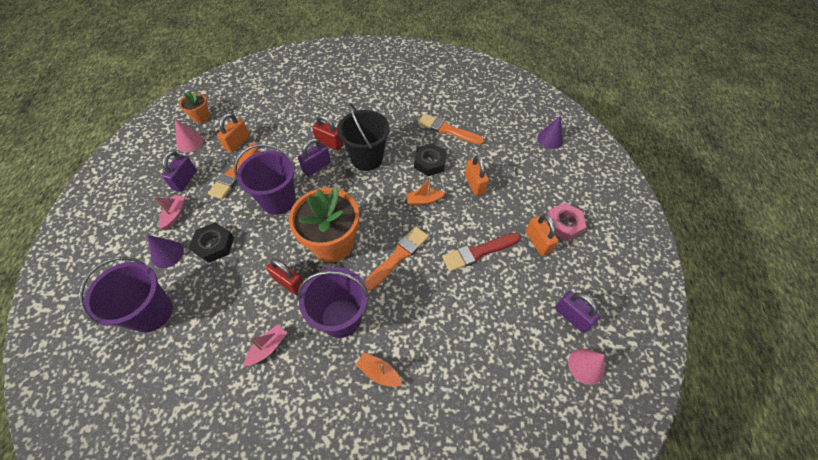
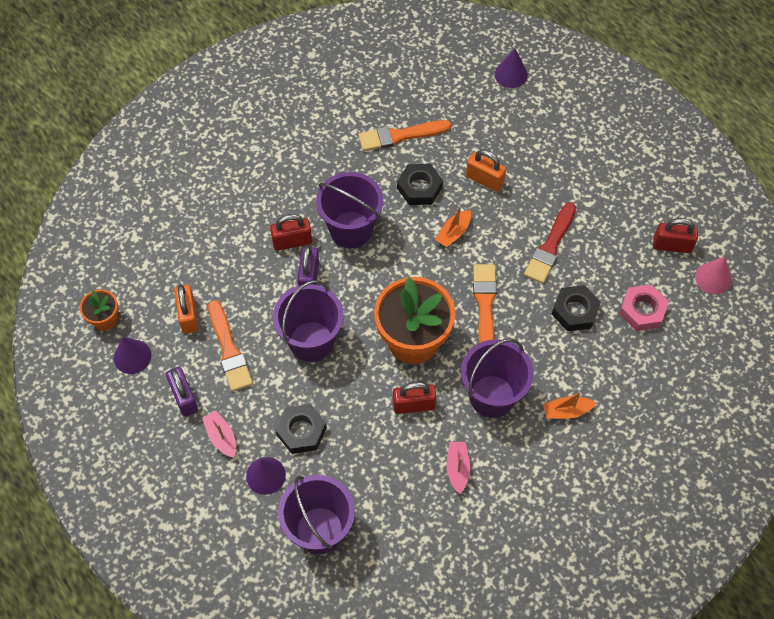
camera: 40 degrees left, 5 degrees up
(190, 142) = (132, 356): pink cone -> purple cone
(367, 158) = (351, 230): black bucket -> purple bucket
(454, 306) = (575, 311): none -> black nut
(537, 242) = (591, 197): orange padlock -> none
(563, 224) = (599, 163): pink nut -> pink nut (642, 310)
(571, 316) = (672, 245): purple padlock -> red padlock

